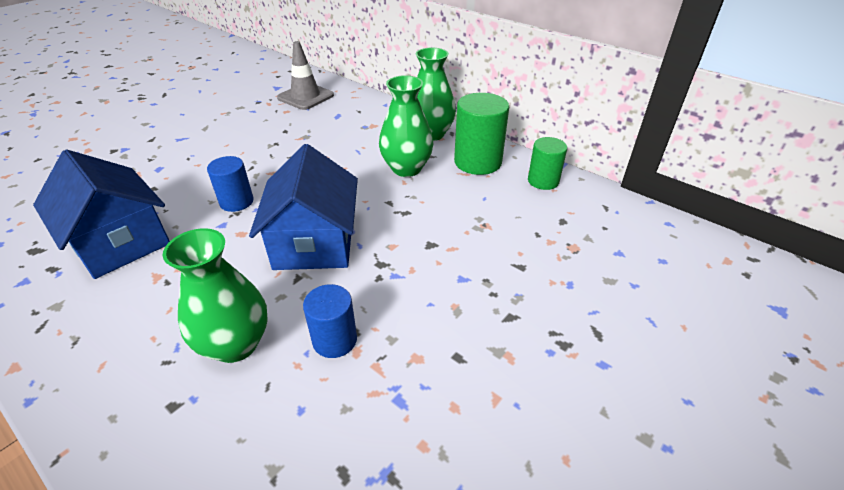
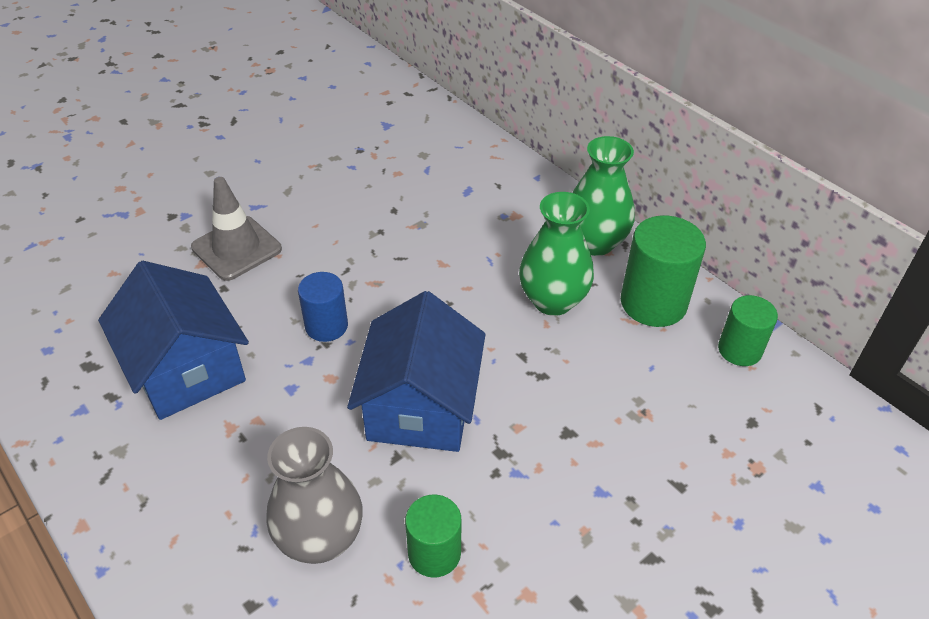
camera: 10 degrees right, 5 degrees up
(236, 344) = (320, 539): green vase -> grey vase
(305, 97) = (426, 148): grey traffic cone -> grey traffic cone (236, 248)
(335, 340) = (434, 553): blue cylinder -> green cylinder

